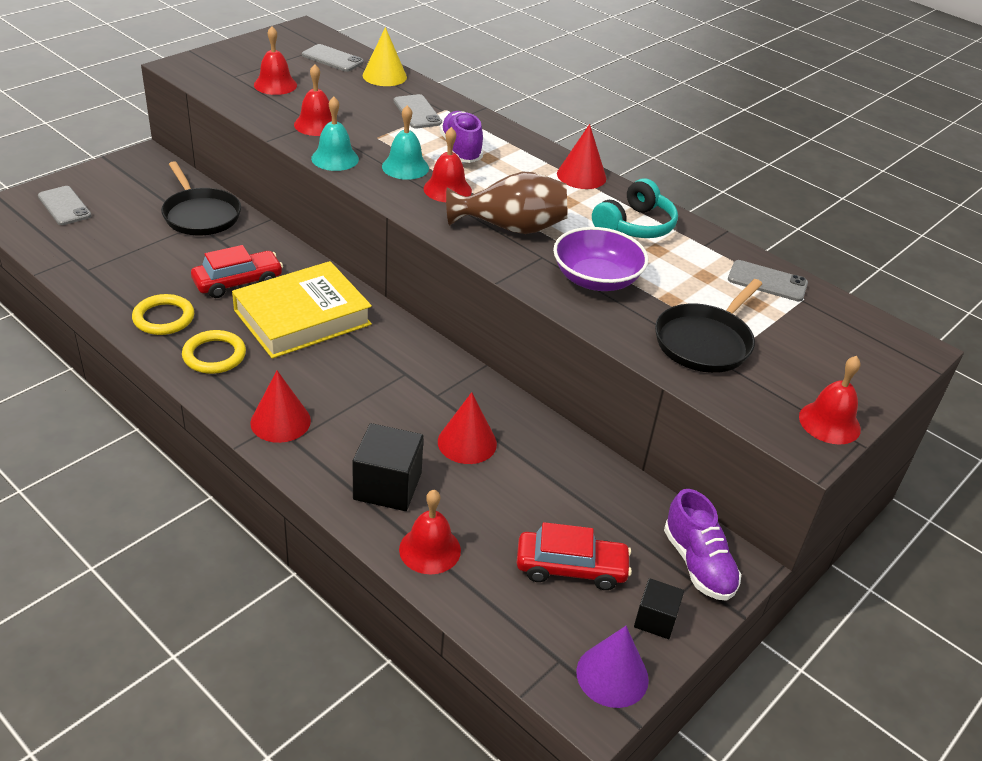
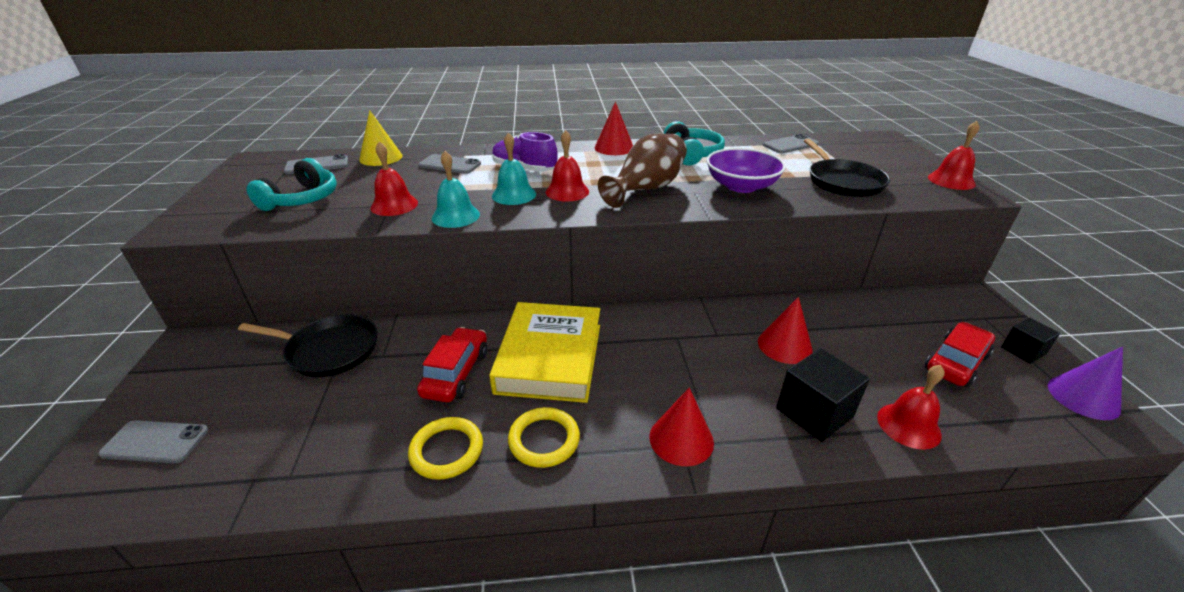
camera: 45 degrees left, 5 degrees down
(275, 85) = (302, 199): red bell -> turquoise headphones
(698, 564) = (968, 309): purple shoe -> none

